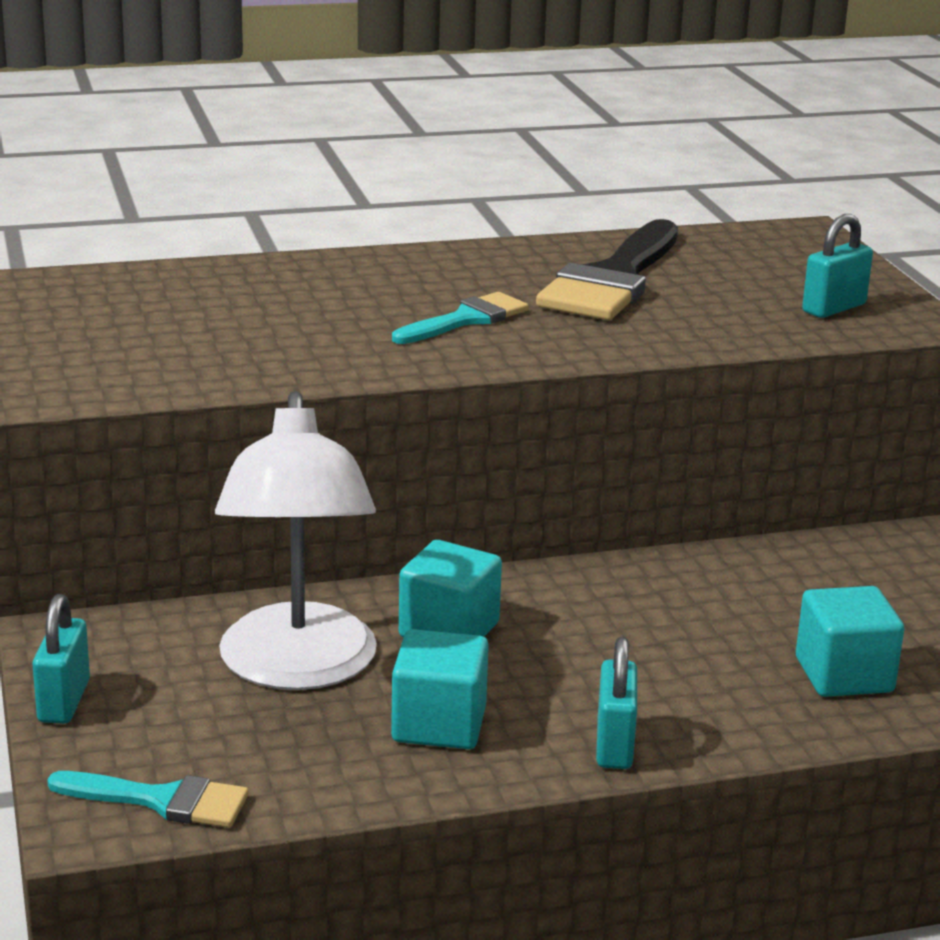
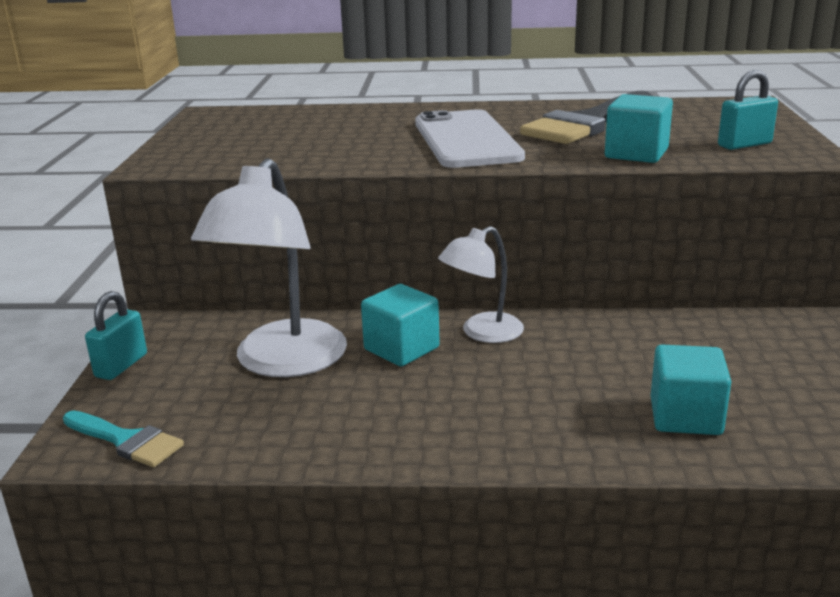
camera: 20 degrees right, 0 degrees up
(439, 724) = (351, 413): turquoise cube -> turquoise cube (636, 154)
(466, 320) = (466, 140): turquoise brush -> white phone
(543, 595) = (482, 333): none -> white lamp
(614, 745) = (470, 446): turquoise padlock -> none

